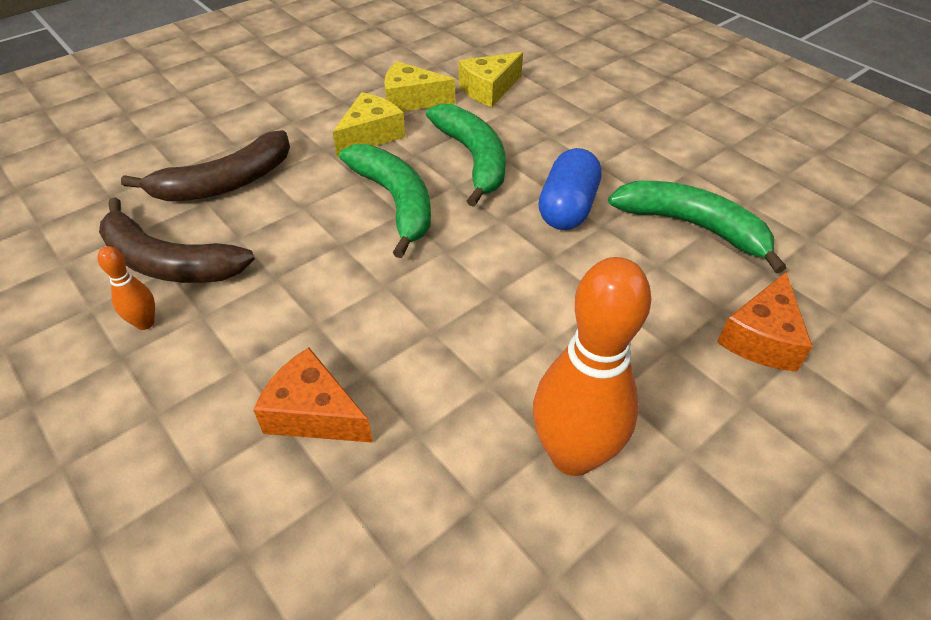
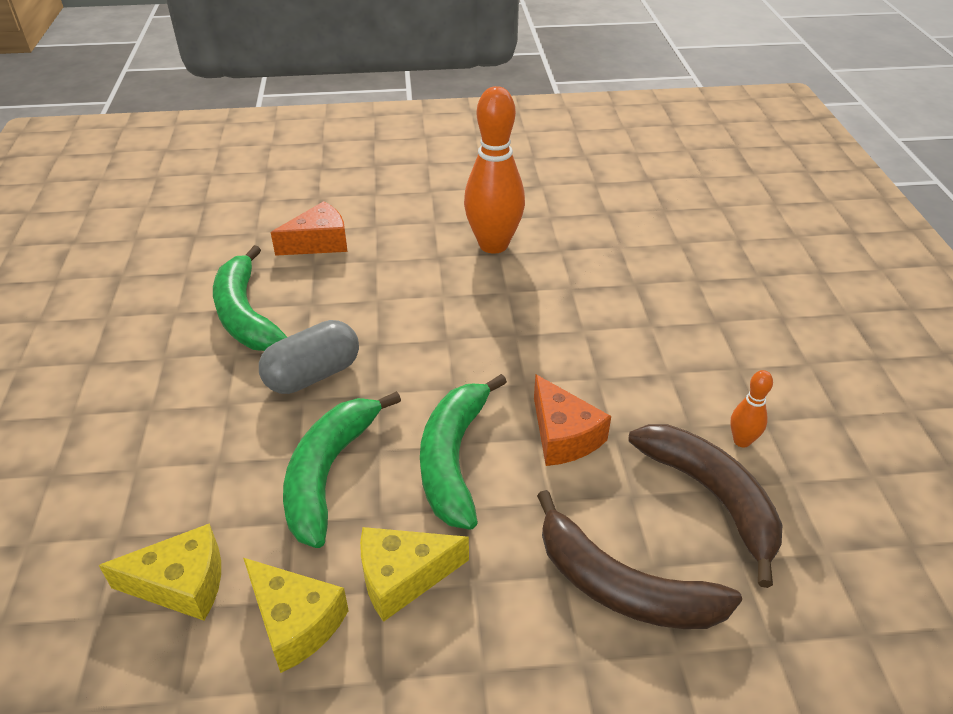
camera: 145 degrees left, 5 degrees down
(225, 183) = (622, 586): brown banana -> brown banana turned 150 degrees counterclockwise
(314, 413) = (629, 323): orange cheese -> orange cheese (563, 436)
(567, 208) = (313, 375): blue capsule -> grey capsule

